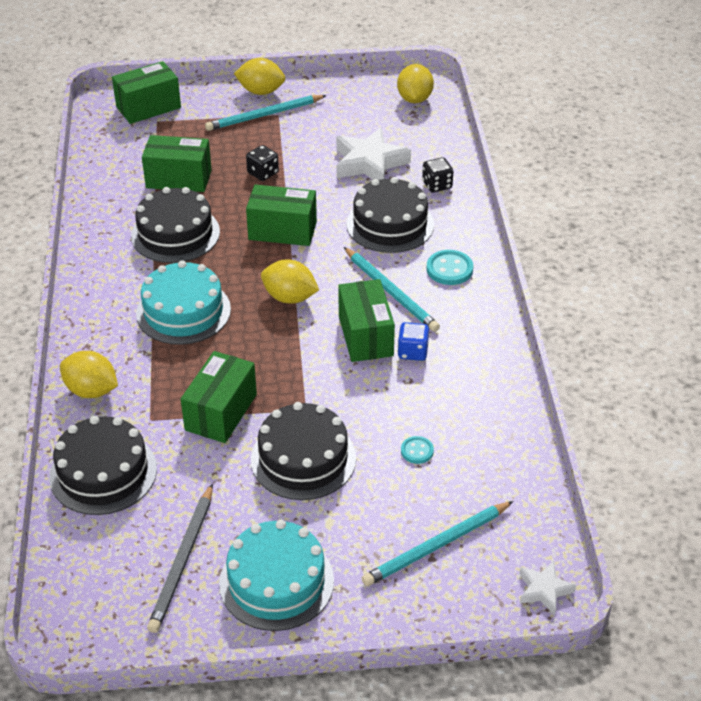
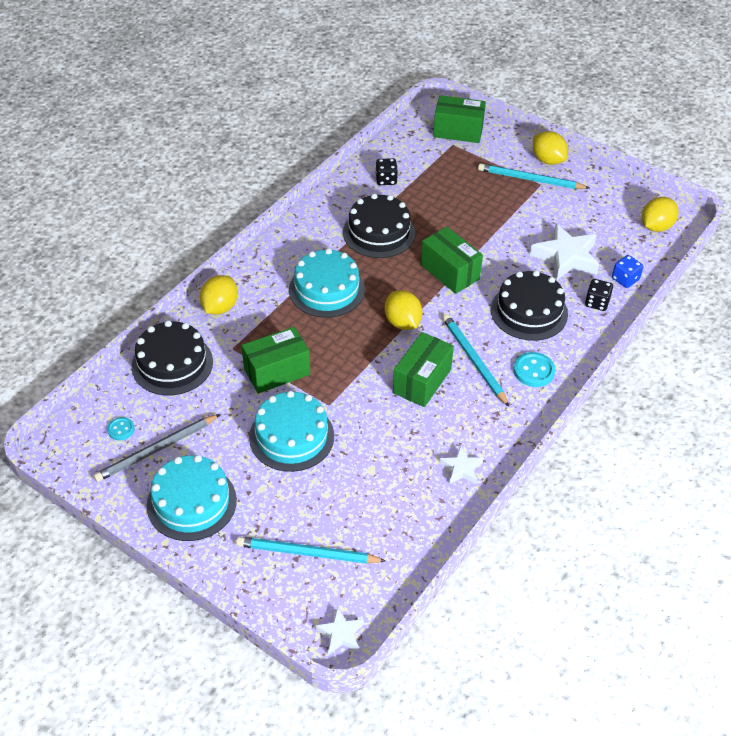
camera: 40 degrees right, 5 degrees up
(91, 390) = (220, 307): yellow lemon -> yellow lemon turned 45 degrees clockwise
(179, 179) = (422, 195): green box -> none
(263, 173) = (482, 222): black dice -> black dice (386, 180)
(303, 458) = (291, 436): black cake -> turquoise cake
(390, 291) = (474, 361): turquoise pencil -> turquoise pencil turned 150 degrees clockwise
(412, 352) = (440, 413): blue dice -> blue dice (625, 279)
(417, 451) = (366, 482): turquoise button -> turquoise button (121, 429)
(483, 385) = (461, 469): none -> white star

